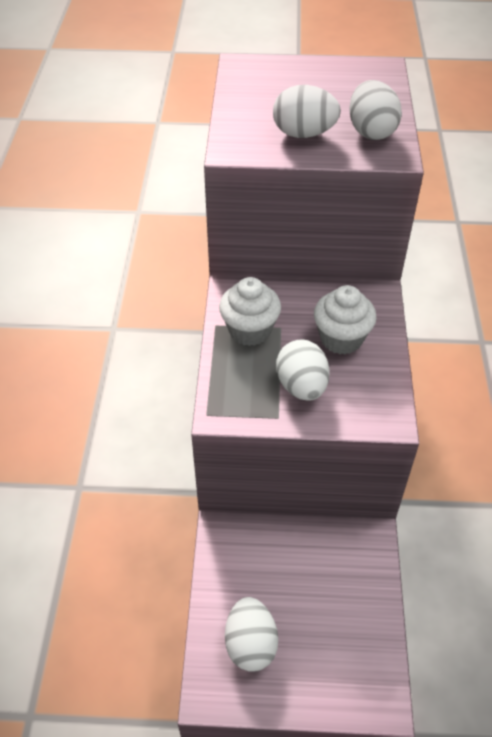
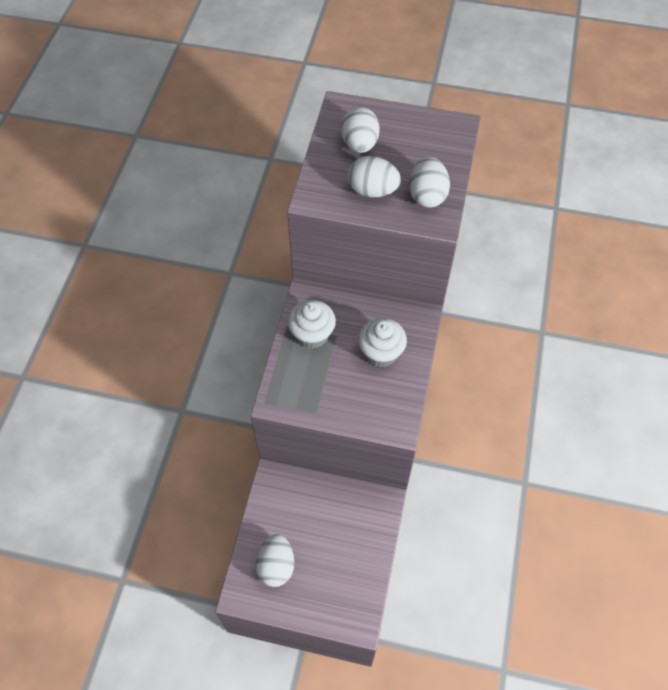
camera: 10 degrees right, 10 degrees up
(301, 386) = (340, 389): white egg -> white egg (359, 144)

